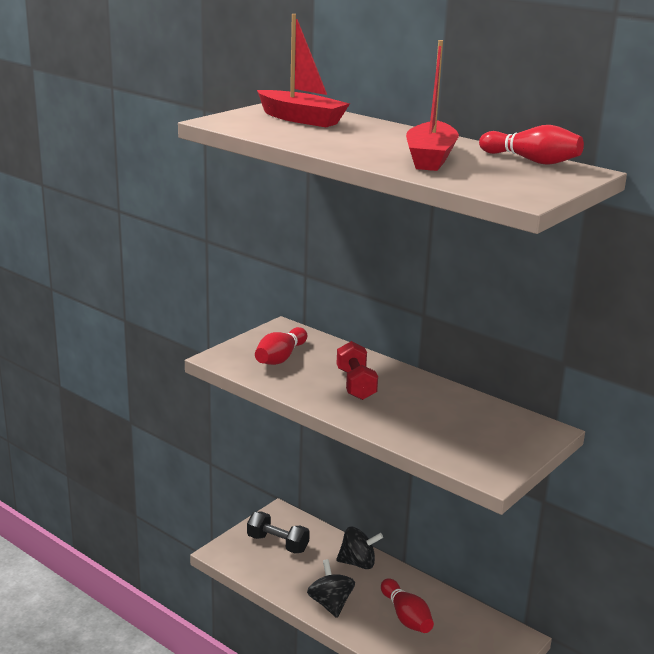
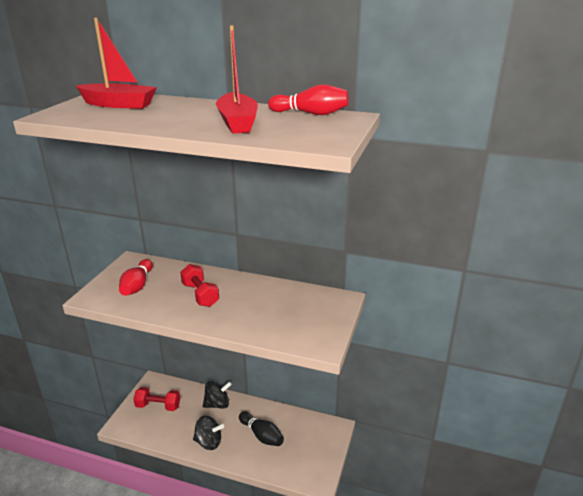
camera: 20 degrees left, 5 degrees up
(277, 543) = (158, 406): black dumbbell -> red dumbbell
(330, 604) = (209, 442): black spinning top -> black spinning top turned 135 degrees clockwise
(406, 616) = (262, 435): red bowling pin -> black bowling pin

